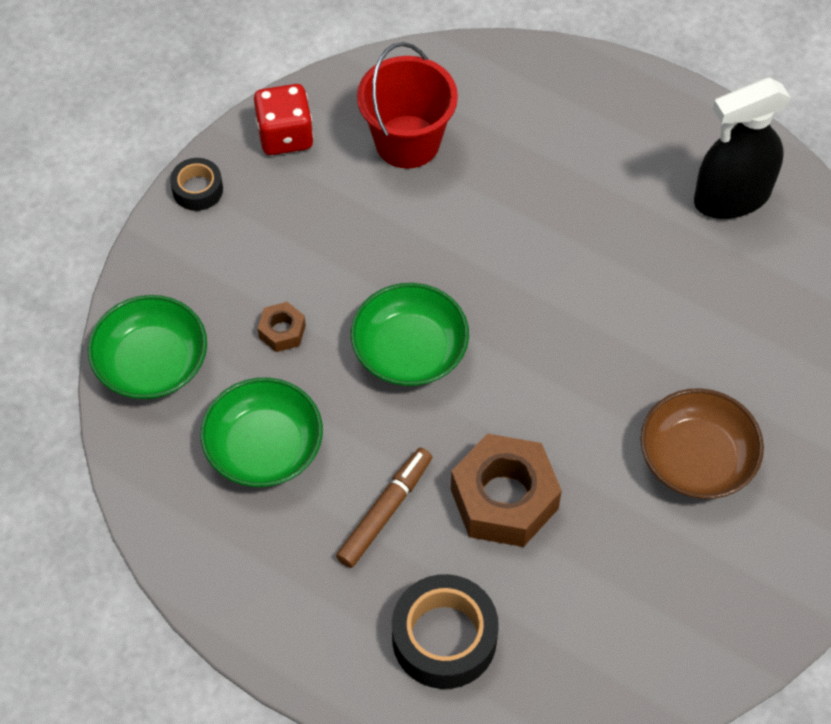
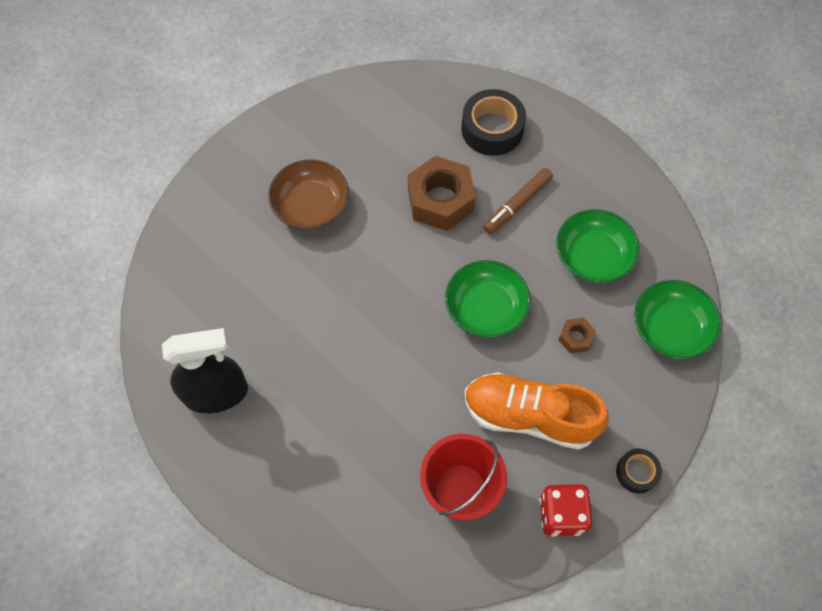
camera: 170 degrees left, 5 degrees up
(334, 230) = (529, 416): none -> orange shoe

